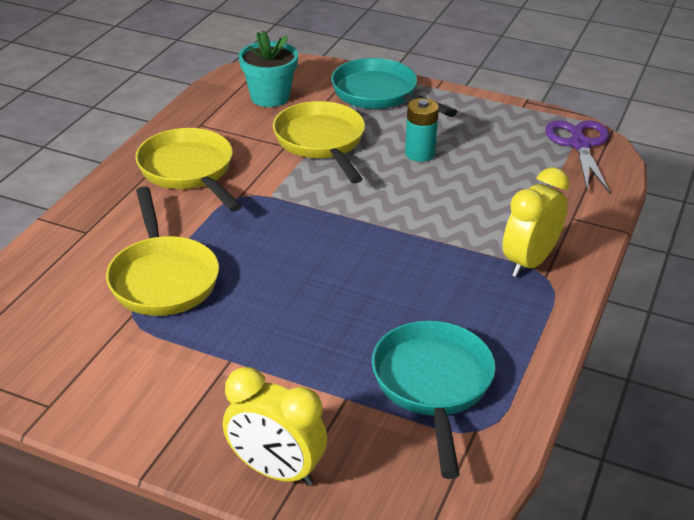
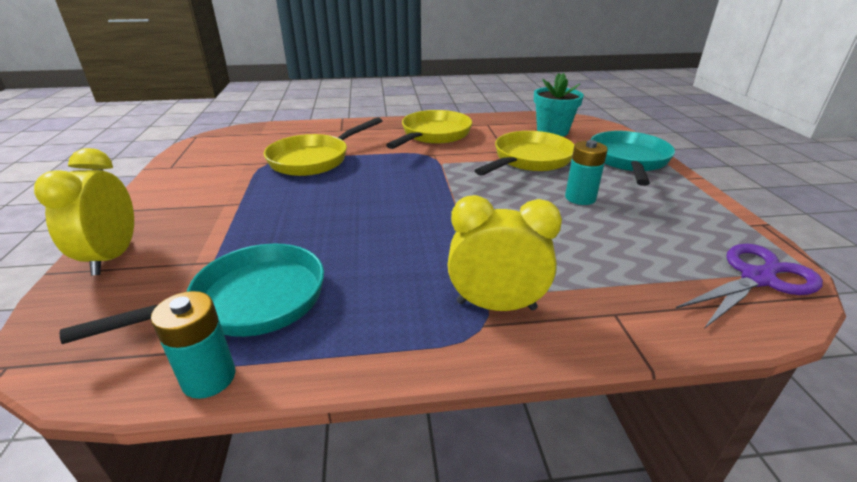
camera: 60 degrees right, 5 degrees down
(516, 422) = (209, 378): none -> turquoise battery

